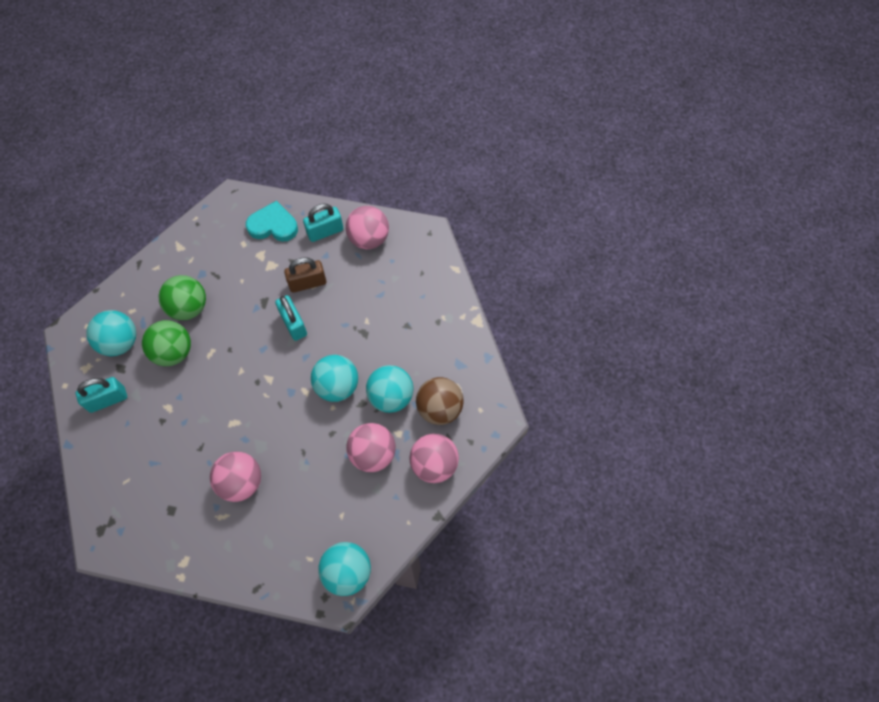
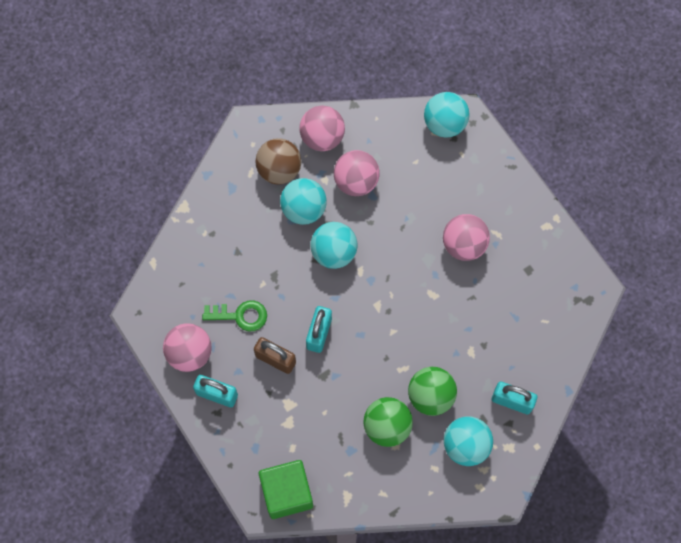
camera: 135 degrees left, 5 degrees up
(222, 217) = (287, 493): none -> green cube
(273, 225) = (252, 442): turquoise heart -> none
(360, 288) = (240, 315): none -> green key

